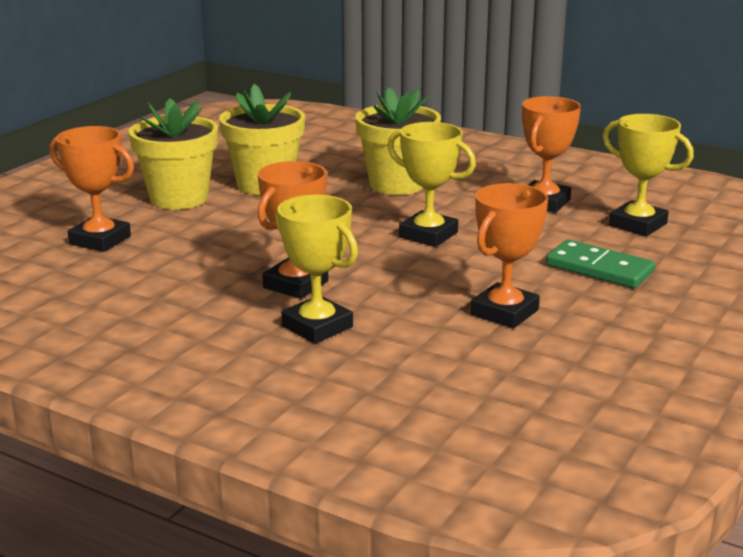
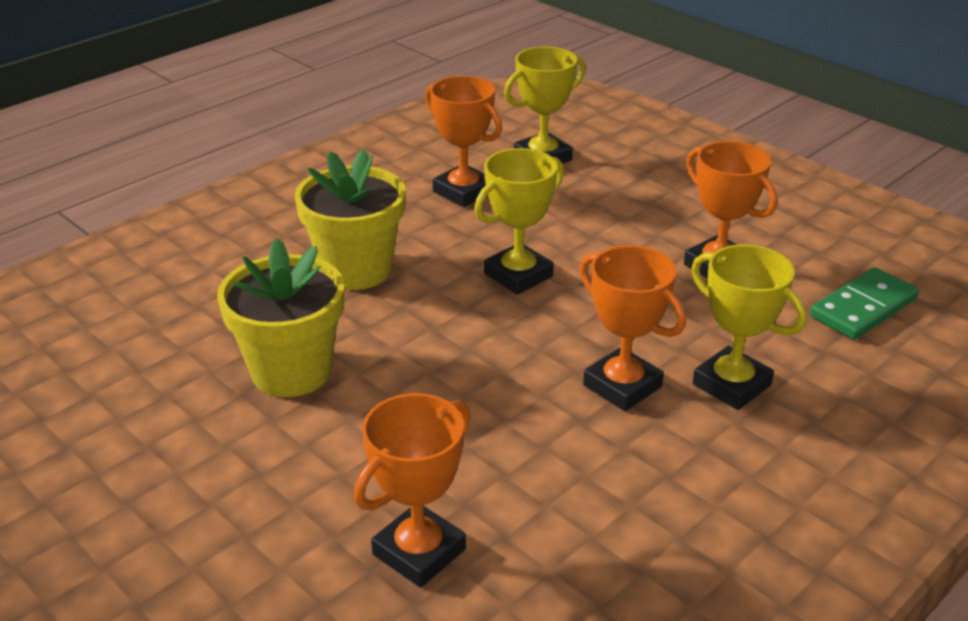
camera: 75 degrees left, 10 degrees up
(179, 198) = (296, 457): yellow flower pot -> none
(317, 327) = (731, 385): yellow trophy -> yellow trophy turned 75 degrees clockwise
(599, 268) = (635, 199): green domino -> green domino (863, 308)

